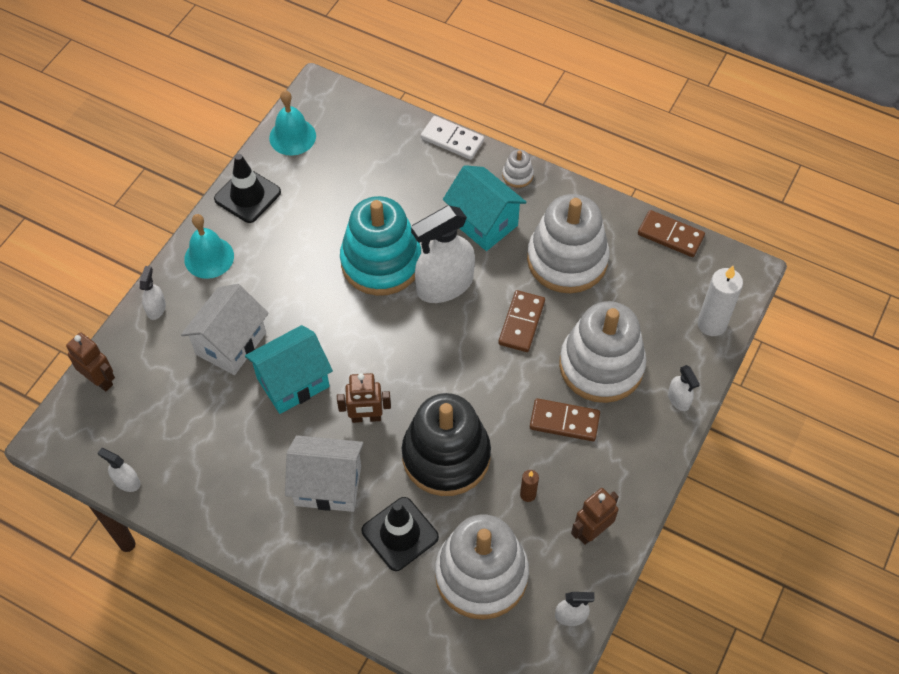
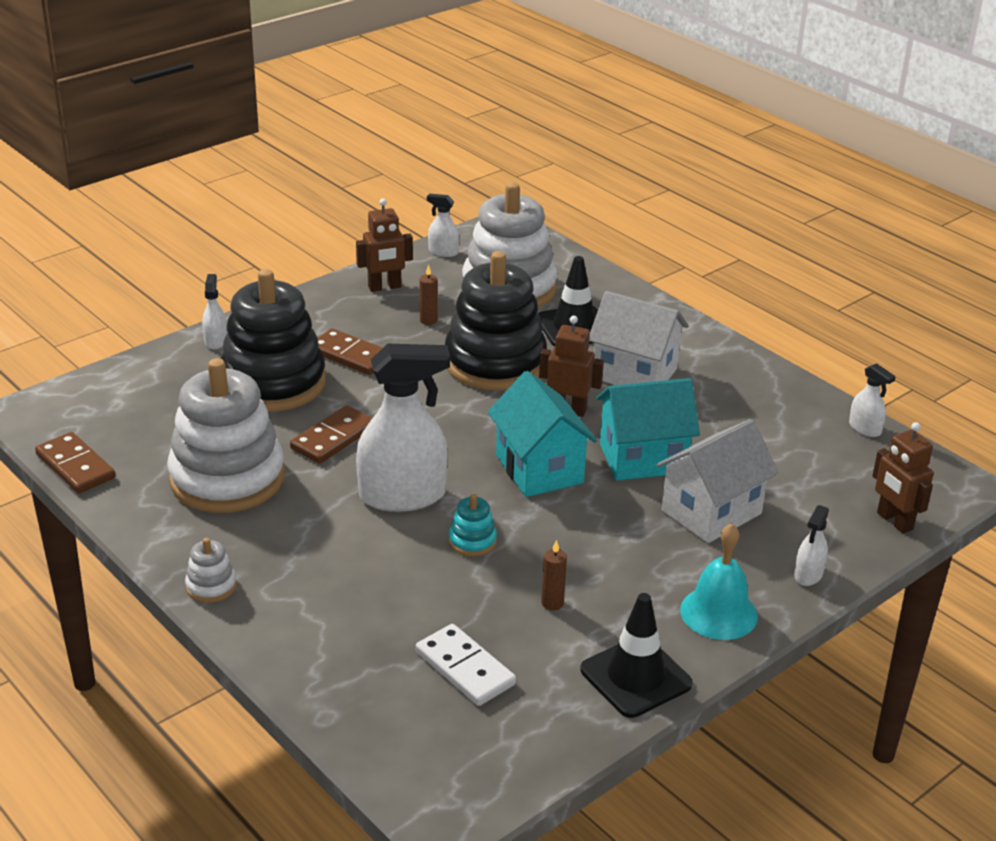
camera: 160 degrees left, 25 degrees down
(292, 136) = (528, 745): turquoise bell -> none
(312, 230) = (552, 603): none -> brown candle
(381, 262) = (472, 541): turquoise stacking toy -> turquoise stacking toy, size x0.40
(452, 139) = (270, 662): white domino -> white domino (464, 668)
(483, 222) = (303, 545): turquoise house -> turquoise house (539, 469)
(601, 365) = (273, 383): white stacking toy -> black stacking toy
(711, 324) = (117, 382): white candle -> none

